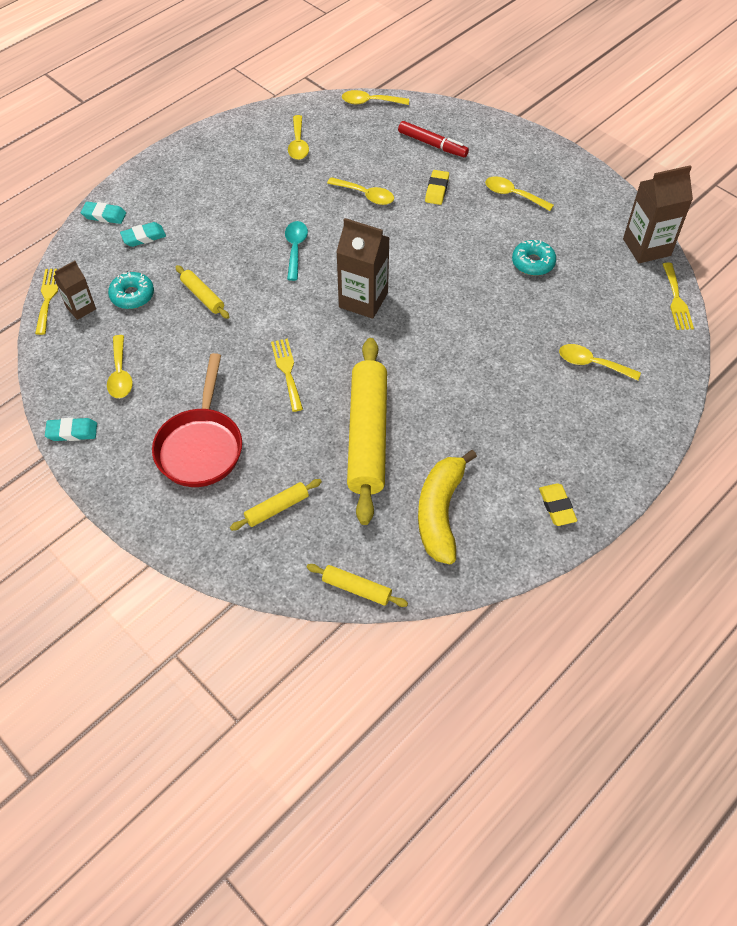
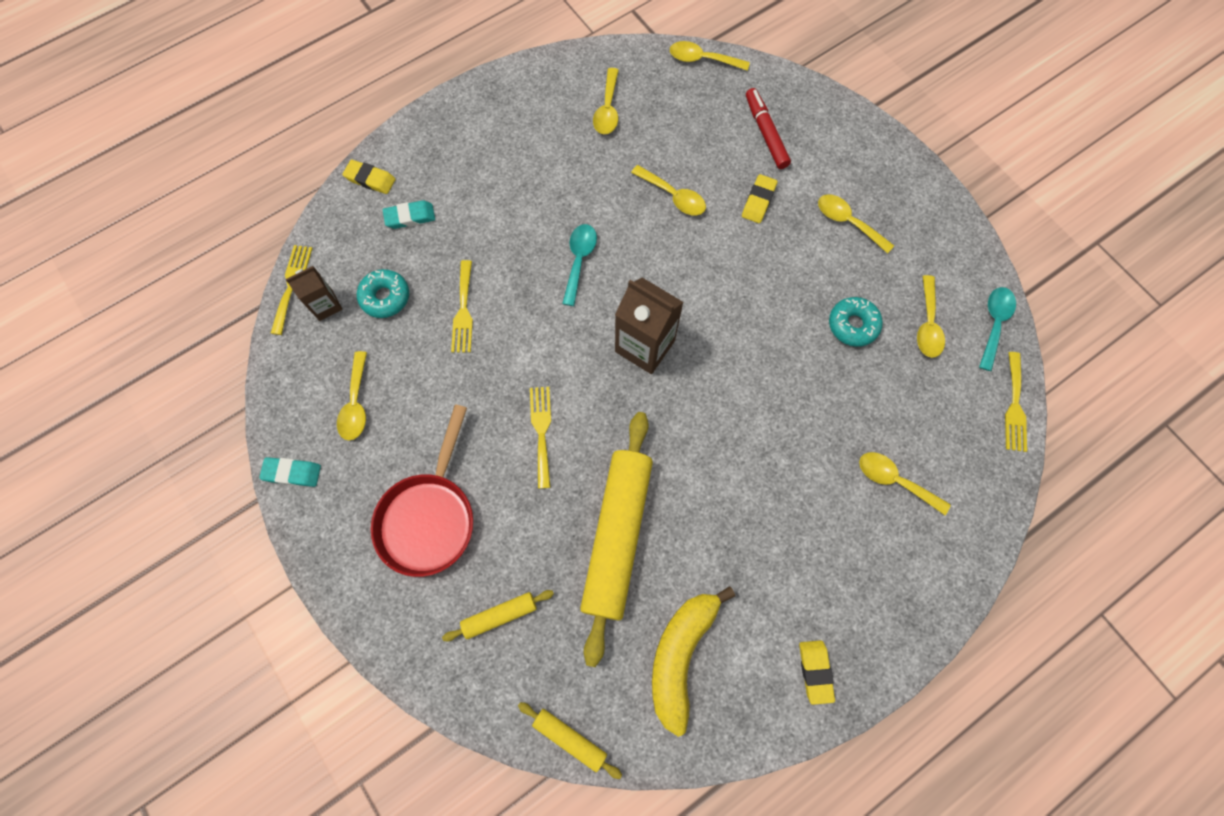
camera: 10 degrees right, 15 degrees up
(104, 215) = (370, 179): turquoise eraser -> yellow eraser
(203, 296) = (463, 311): yellow rolling pin -> yellow fork
(432, 144) = (765, 133): red marker -> red marker turned 150 degrees counterclockwise
(593, 254) = (927, 324): none -> yellow spoon
(646, 247) = (994, 324): brown carton -> turquoise spoon

